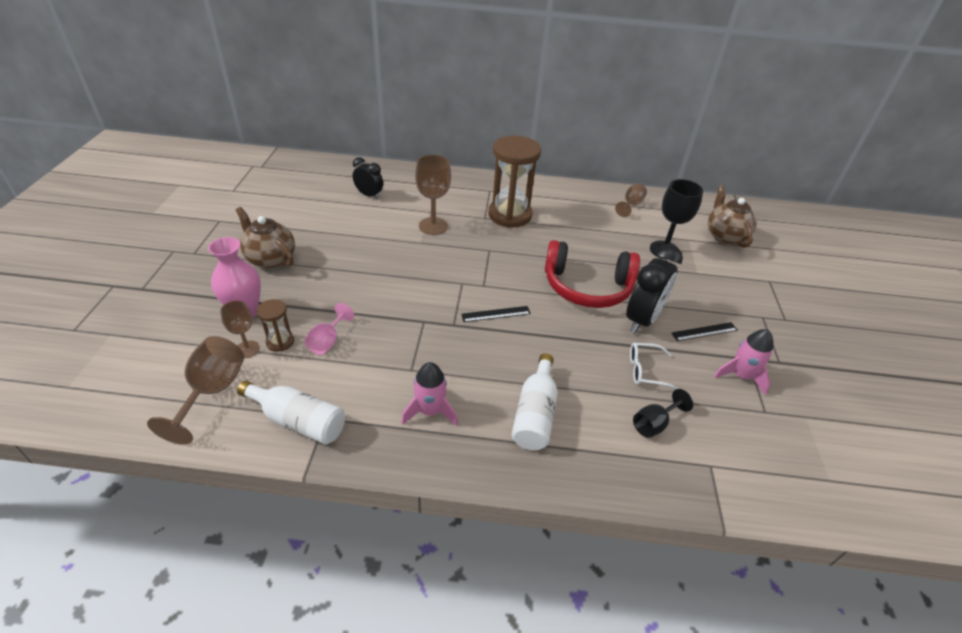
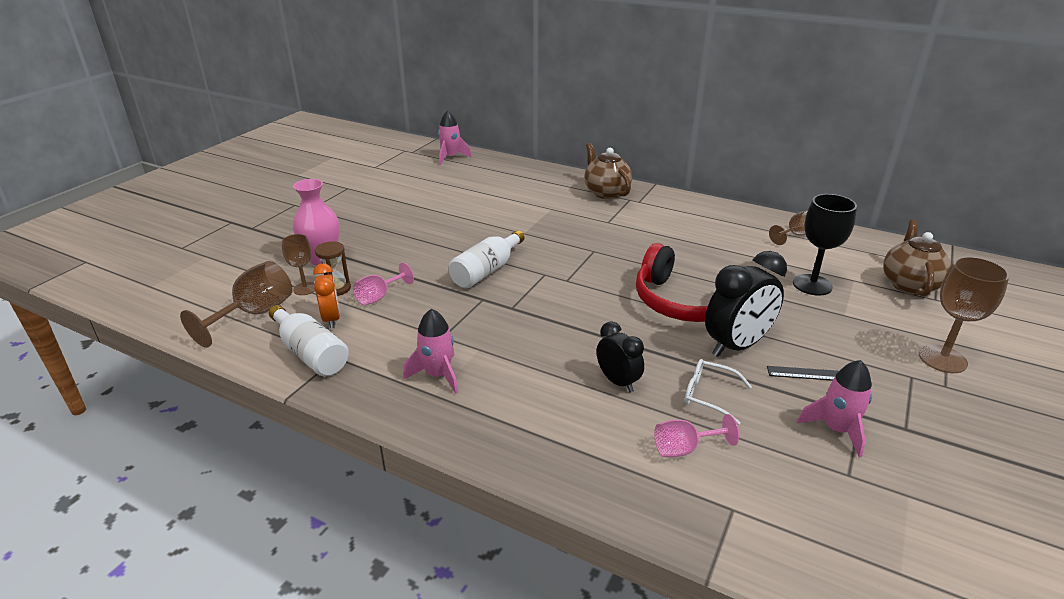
camera: 25 degrees right, 10 degrees down
(270, 259) = (371, 223): brown teapot -> brown teapot (606, 192)
(296, 377) = (331, 319): none -> orange clock
(305, 168) = (451, 157): none -> pink rocket
(369, 195) = (498, 187): black clock -> black clock (618, 382)
(433, 226) = (546, 221): brown goblet -> brown goblet (942, 359)
(496, 314) = (563, 307): black ruler -> none
(509, 215) = (638, 224): brown hourglass -> none
(535, 414) = (547, 404): white bottle -> white bottle (486, 271)
(654, 424) = (684, 449): black goblet -> pink goblet

